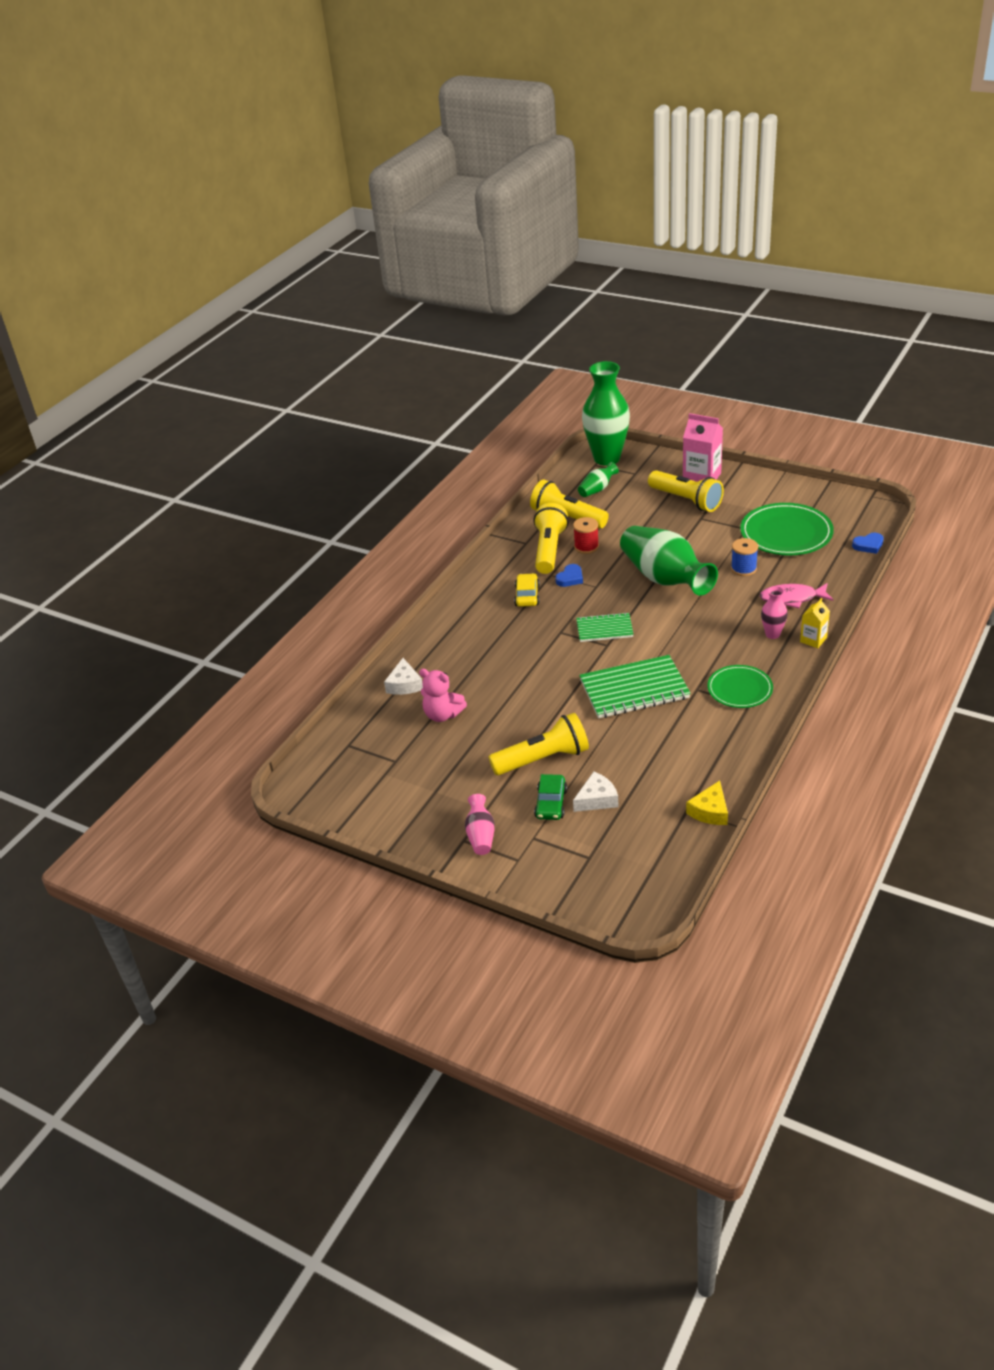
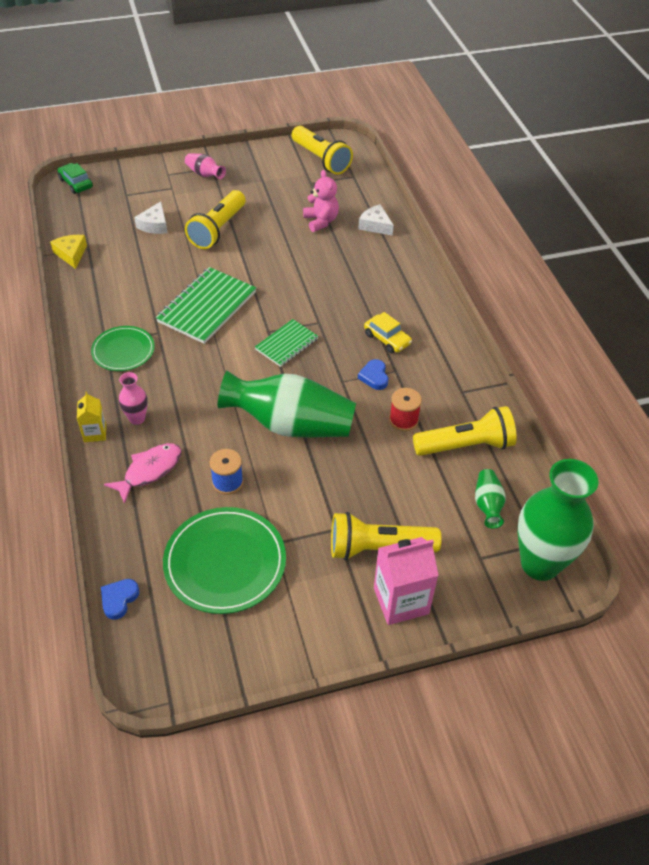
camera: 130 degrees right, 10 degrees up
(442, 714) = (321, 221): pink teddy bear -> pink teddy bear turned 90 degrees clockwise
(549, 550) = (432, 396): yellow flashlight -> yellow flashlight (321, 159)
(551, 803) = (182, 209): green car -> green car (76, 183)

